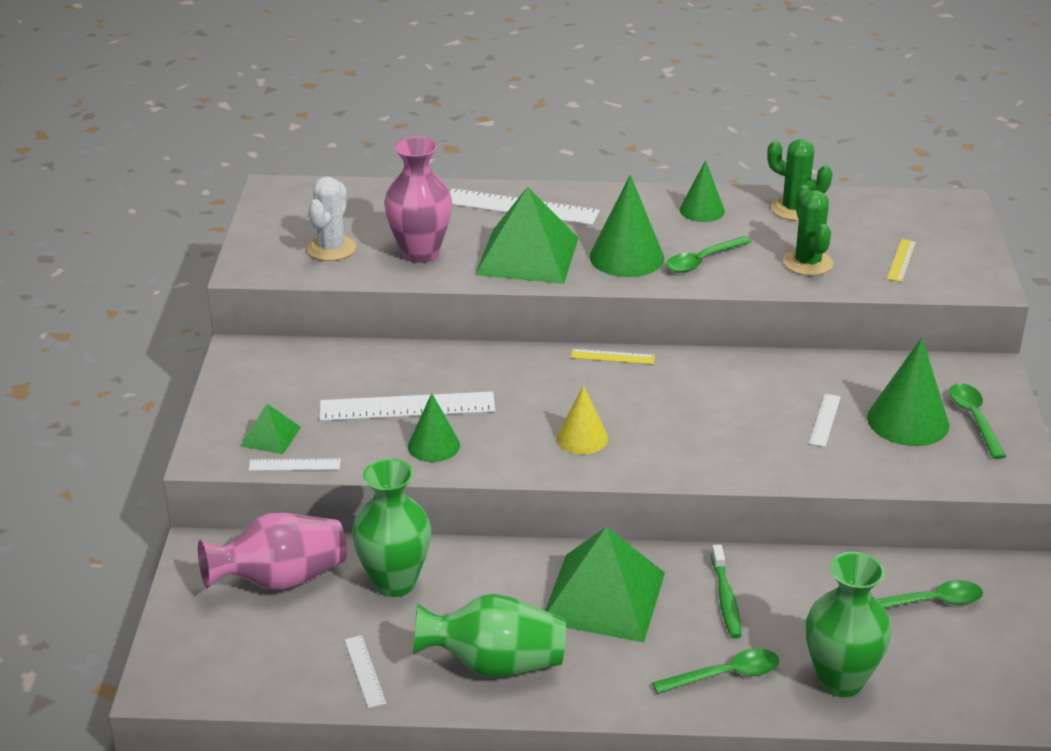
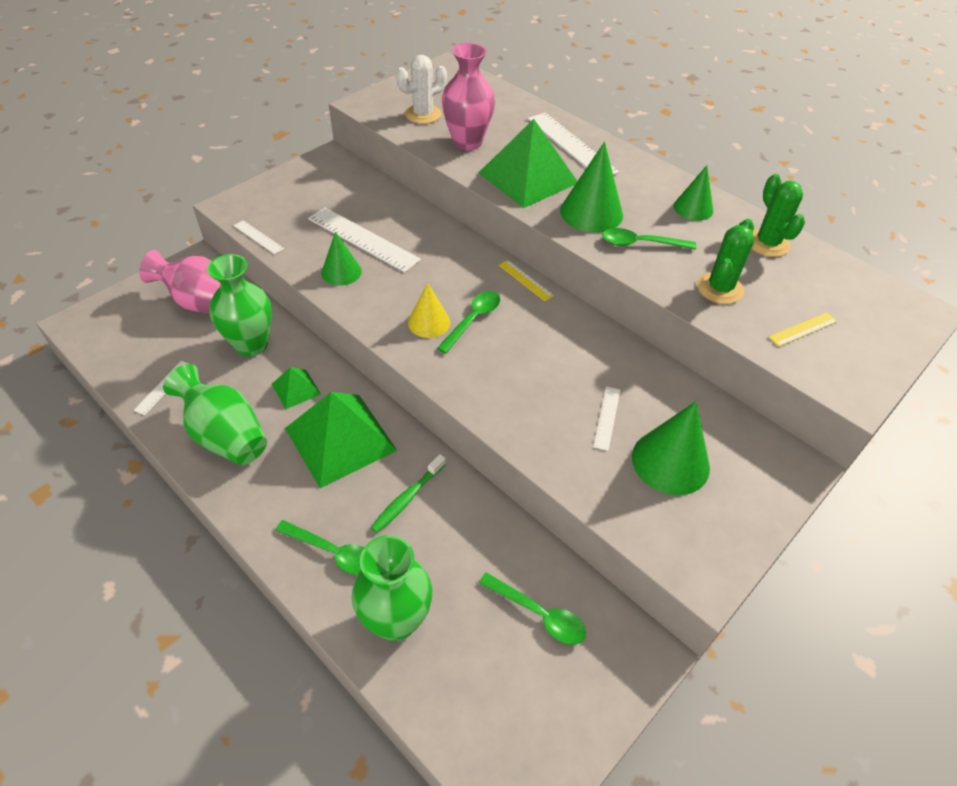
camera: 40 degrees right, 15 degrees up
(270, 436) = (272, 213): green pyramid -> green pyramid (296, 389)
(825, 420) = (607, 417): white ruler -> white ruler turned 45 degrees counterclockwise
(974, 418) = (729, 497): green spoon -> green spoon (473, 319)

